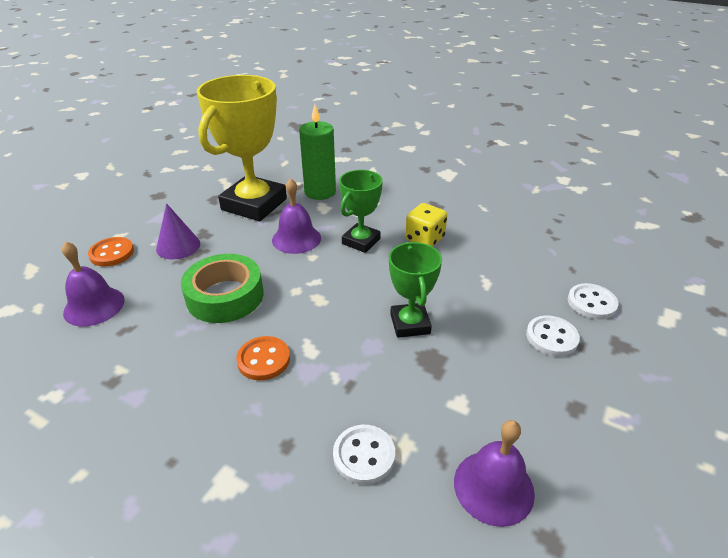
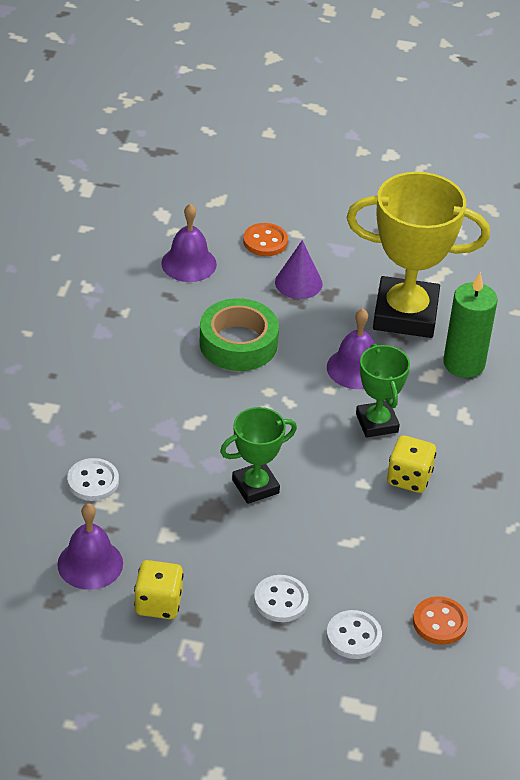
camera: 70 degrees right, 5 degrees up
(263, 359) = (168, 395): orange button -> orange button (440, 622)
(361, 241) = (377, 423): green trophy -> green trophy turned 60 degrees clockwise
(556, 432) = (158, 603): none -> yellow dice

